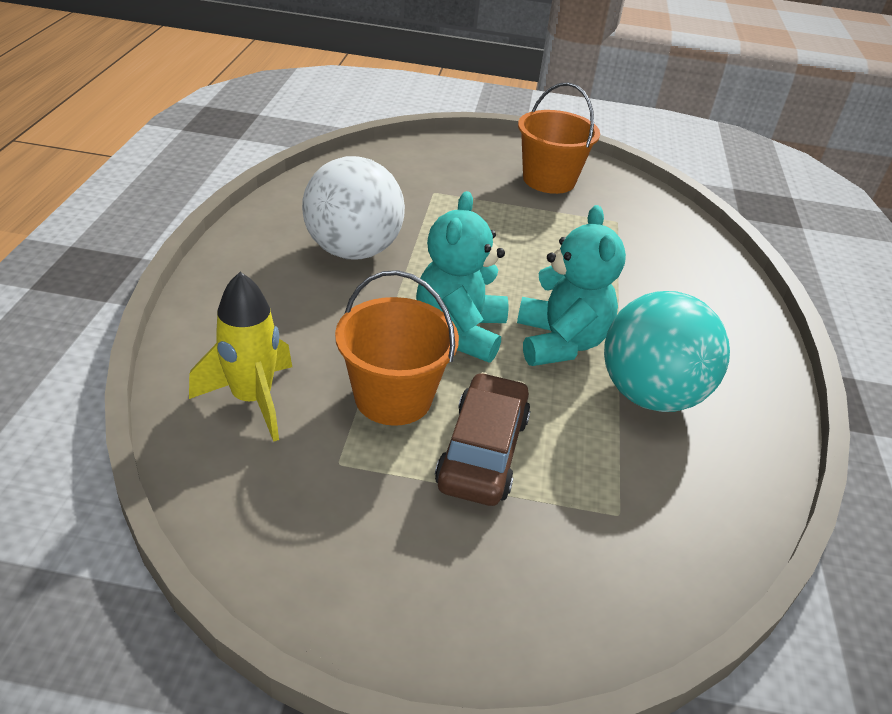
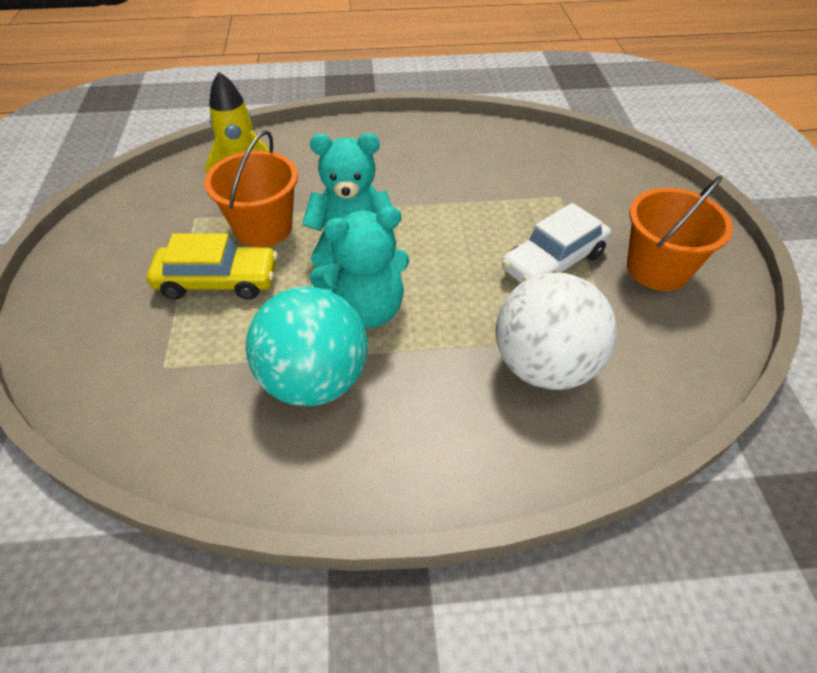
camera: 80 degrees right, 10 degrees up
(353, 250) = (432, 173): white ball -> white ball (544, 366)
(483, 451) = (218, 281): brown car -> yellow car
(524, 222) = (553, 261): none -> white car

